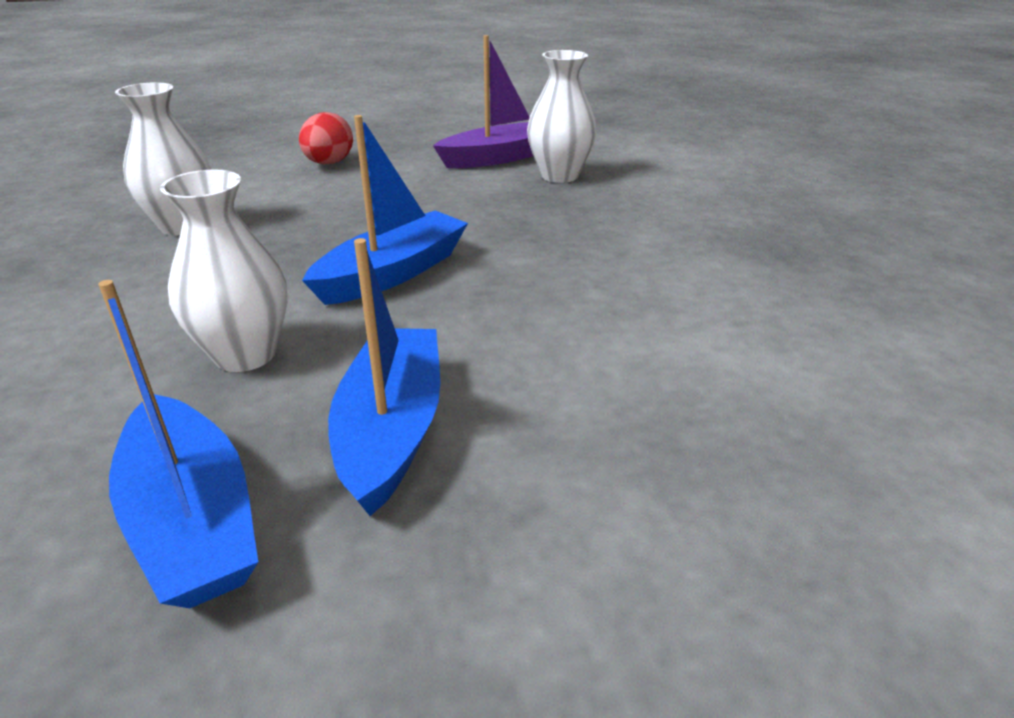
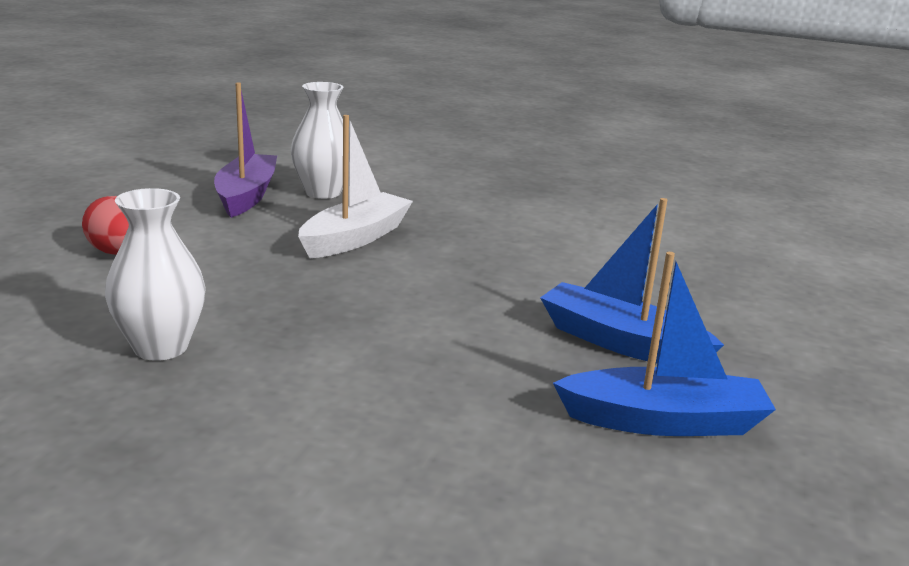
camera: 60 degrees left, 10 degrees down
(245, 355) = (472, 367): white vase -> none
(393, 273) = (409, 289): blue boat -> none
(476, 218) = (355, 238): none -> white boat

